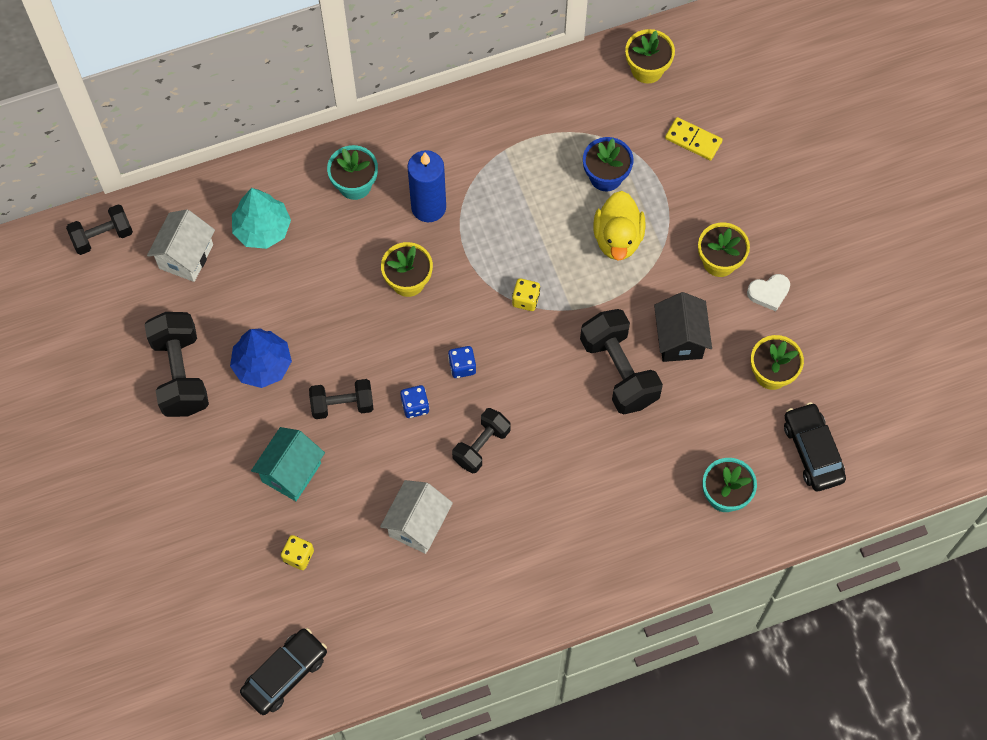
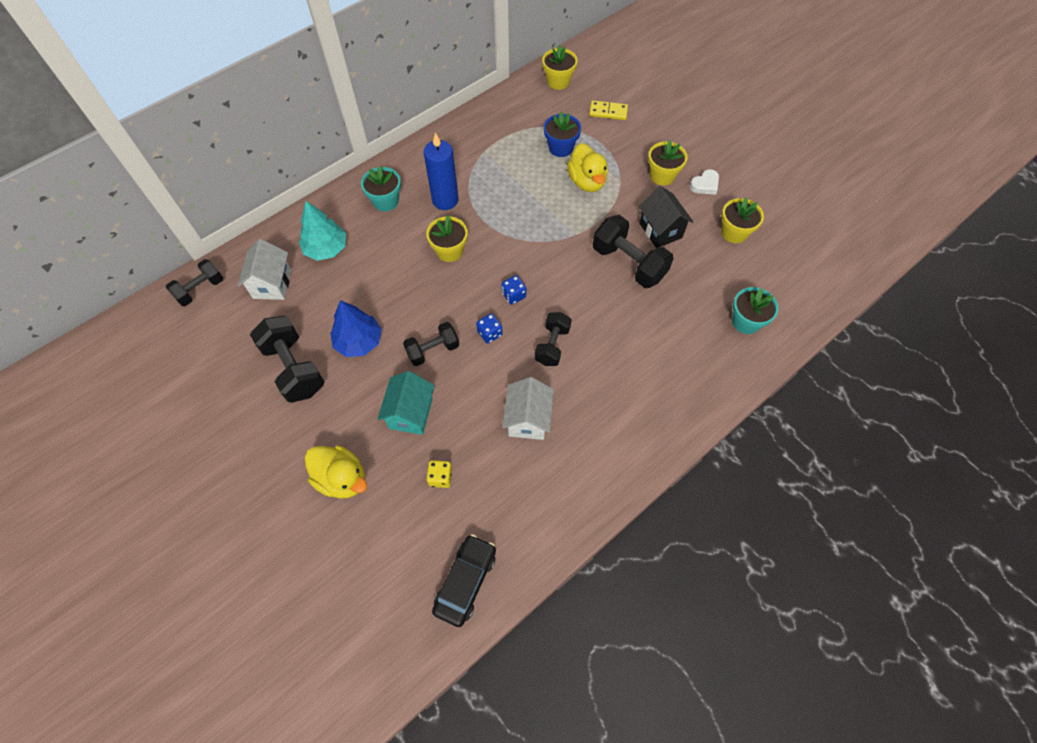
camera: 20 degrees left, 5 degrees down
(194, 520) = (342, 478): none -> yellow duck
(525, 299) = (540, 238): yellow dice -> none
(813, 451) = (789, 273): black car -> none

